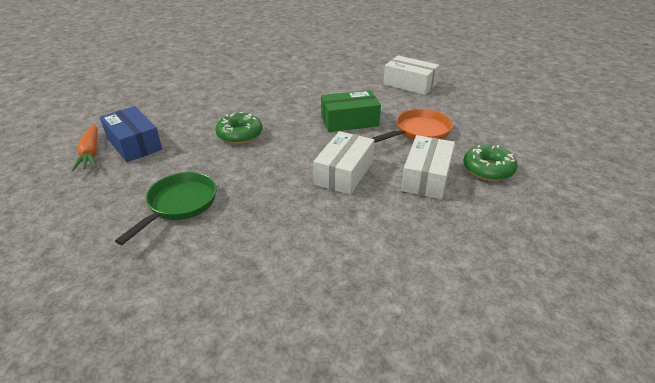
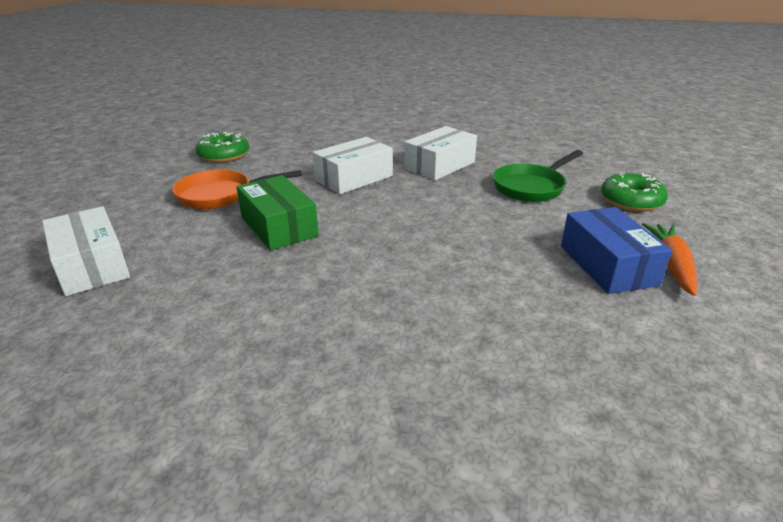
camera: 155 degrees left, 5 degrees down
(239, 134) = (444, 243): green donut -> green donut (631, 201)
(349, 121) = (279, 226): green box -> green box turned 45 degrees clockwise
(426, 177) = (285, 161): white box -> white box (439, 165)

